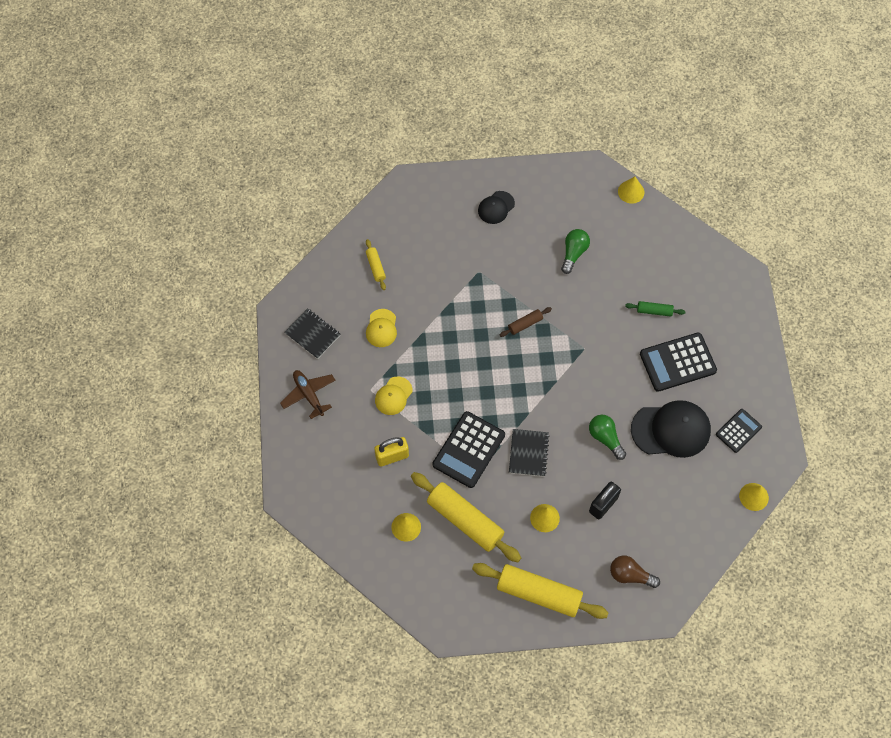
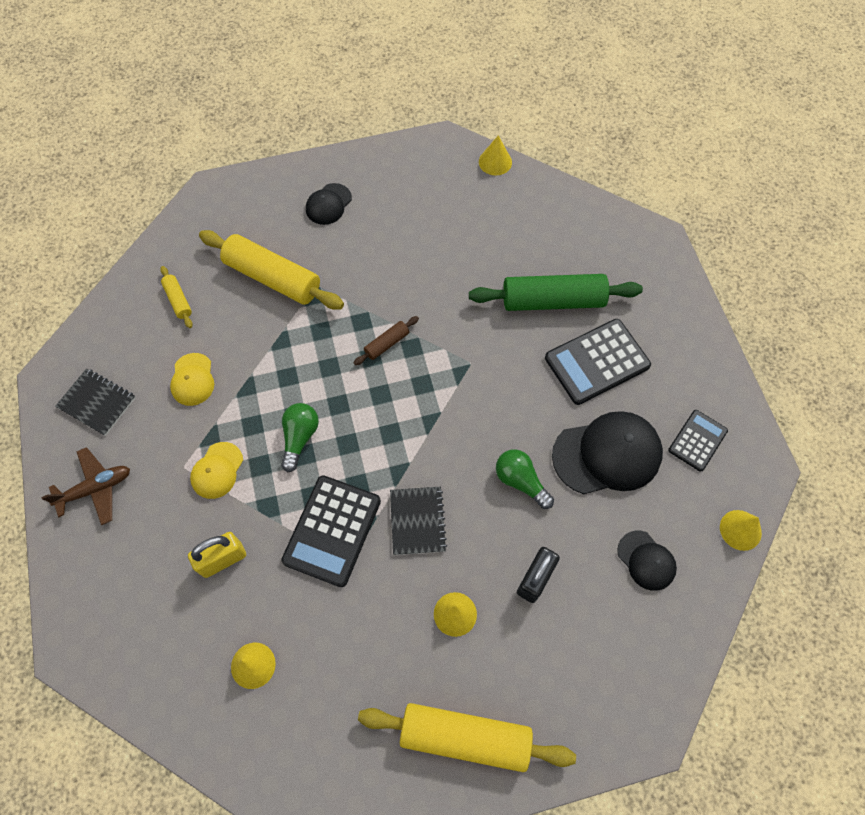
camera: 10 degrees left, 0 degrees up
(309, 395) = (95, 489): brown plane -> brown plane turned 105 degrees clockwise
(465, 520) = (339, 639): yellow rolling pin -> yellow rolling pin (273, 278)
(573, 253) = (436, 245): green light bulb -> green light bulb (299, 438)
(630, 575) = (594, 681): brown light bulb -> none
(654, 311) = (553, 301): green rolling pin -> green rolling pin, size x2.16
(682, 505) = (646, 560): none -> black cap

